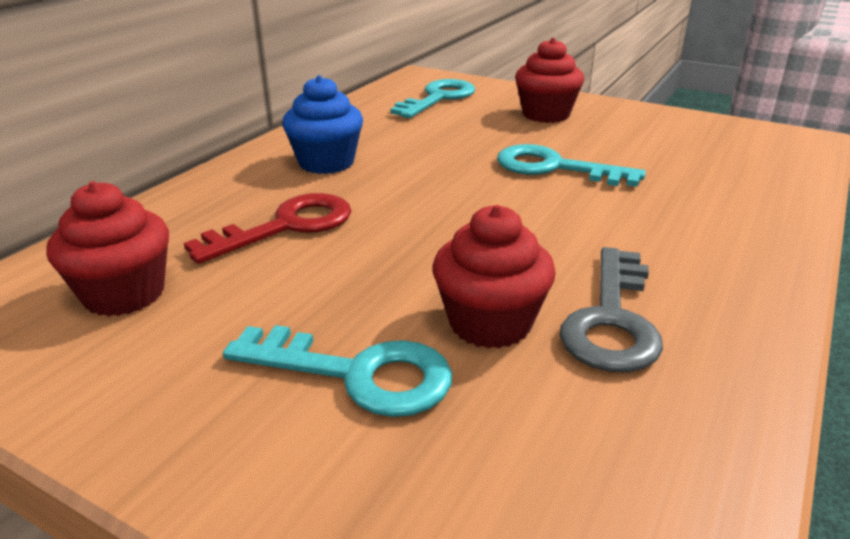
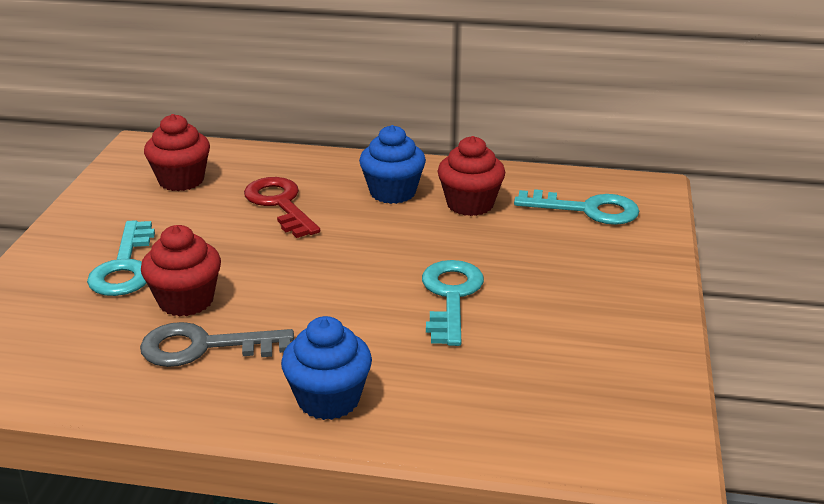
camera: 70 degrees right, 0 degrees up
(286, 226) = (280, 204): red key -> red key turned 150 degrees counterclockwise
(546, 115) = (591, 275): red cupcake -> red cupcake (470, 204)
(729, 251) = (328, 399): none -> blue cupcake

